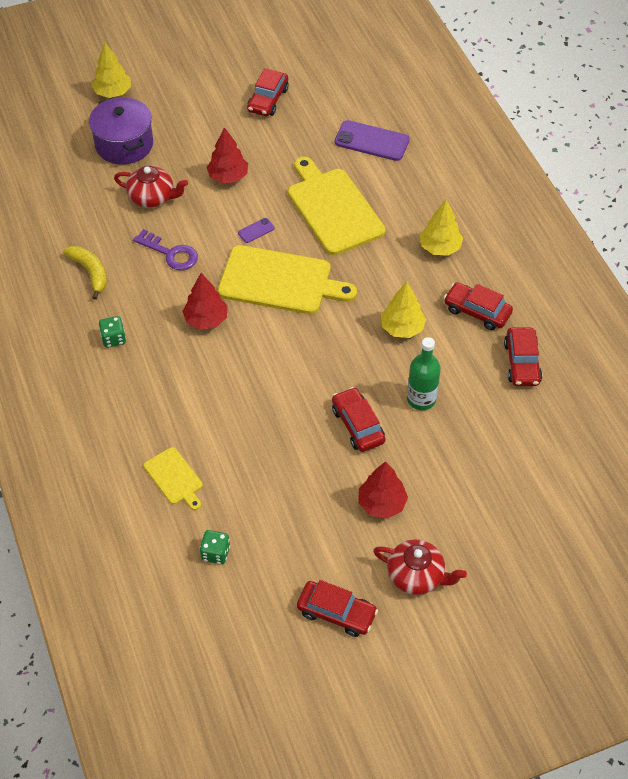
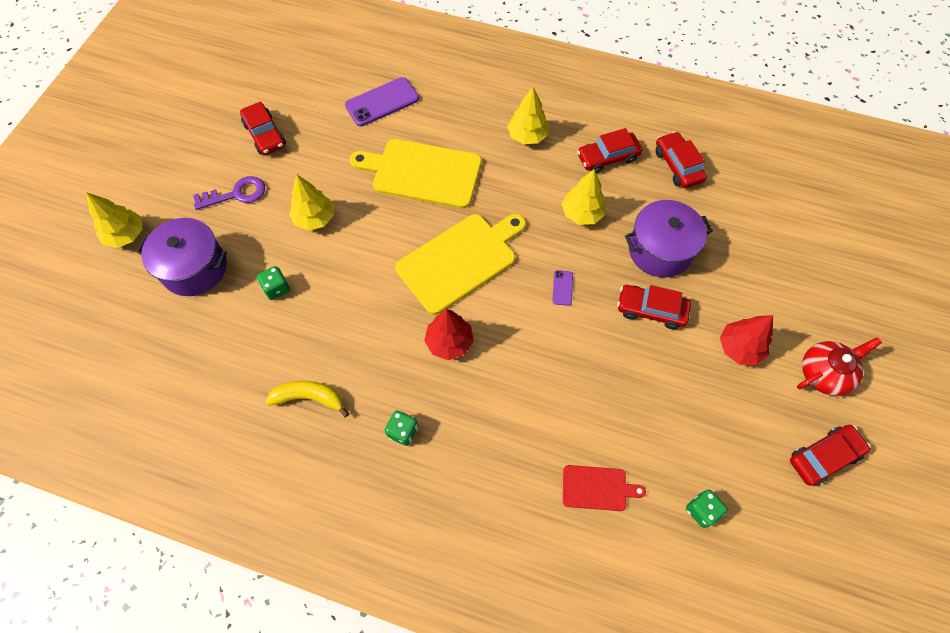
camera: 50 degrees left, 10 degrees up
(152, 197) = (277, 288): red teapot -> green dice
(170, 253) = (352, 318): purple key -> purple key (236, 194)
(174, 478) = (597, 488): yellow cutting board -> red cutting board
(228, 177) = (314, 218): red tree -> yellow tree
(256, 230) = (391, 239): purple phone -> purple phone (562, 288)
(421, 399) = (660, 250): green bottle -> purple pot
(522, 363) = (677, 166): red car -> red car turned 150 degrees counterclockwise

